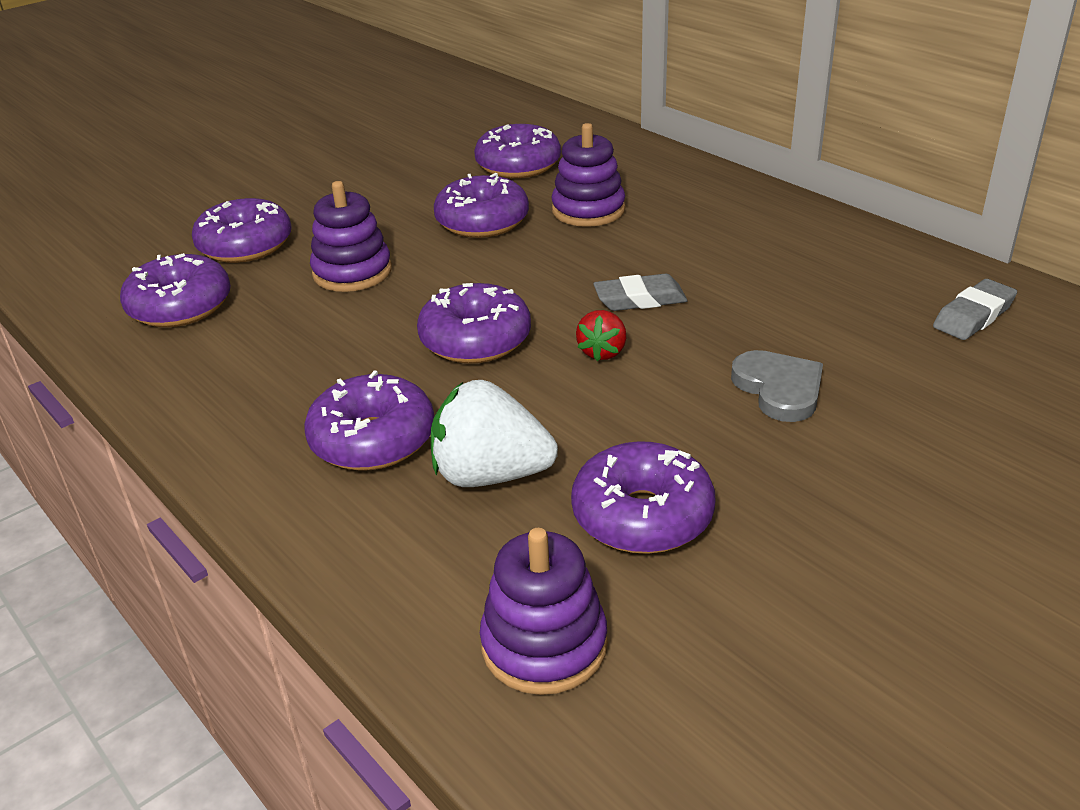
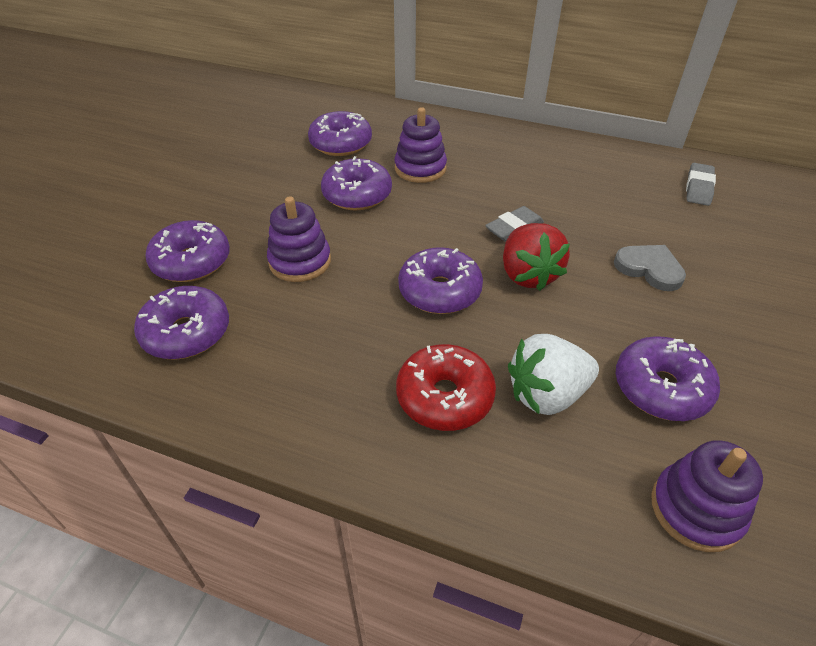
camera: 30 degrees left, 10 degrees up
(373, 440) = (444, 397): purple donut -> red donut
(602, 352) = (528, 275): red strawberry -> red strawberry, size x1.83

